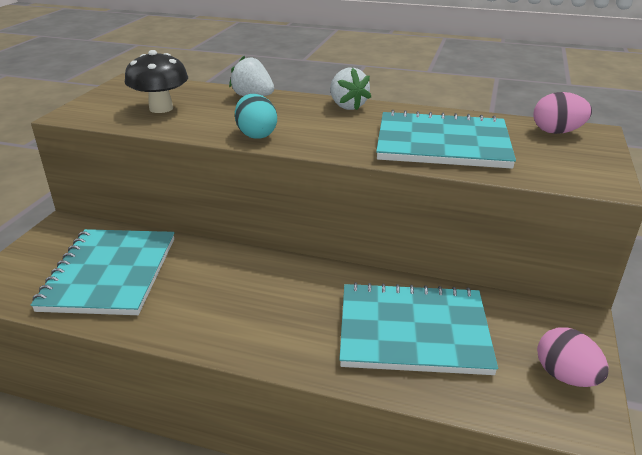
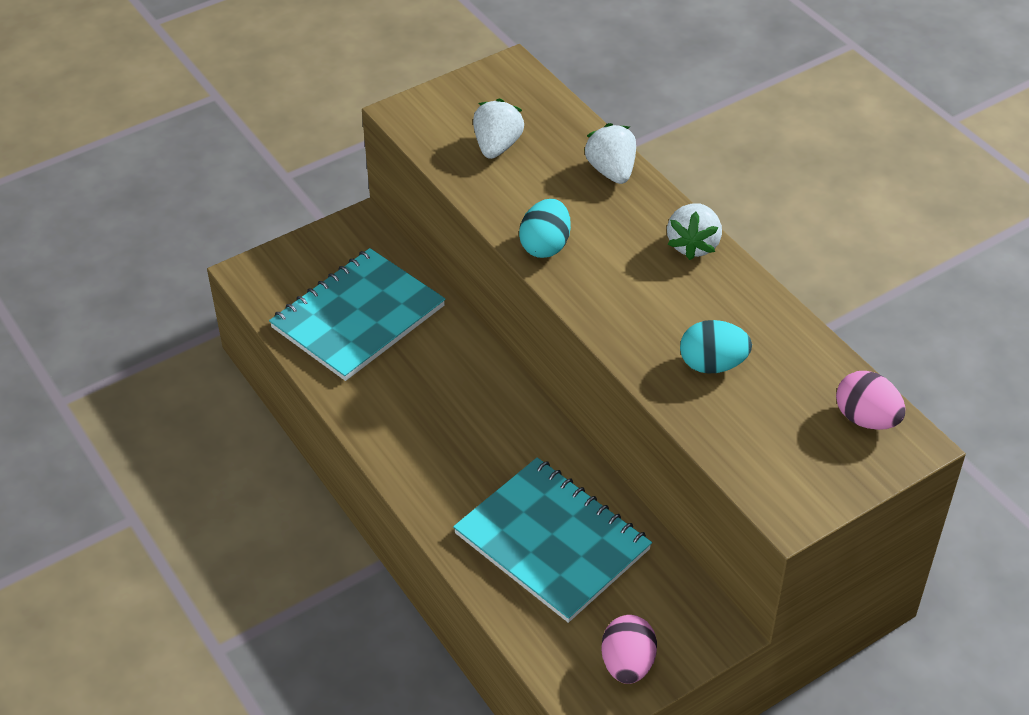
camera: 40 degrees right, 15 degrees up
(161, 108) = (497, 146): black mushroom -> white strawberry
(442, 143) = (712, 364): turquoise notebook -> turquoise egg

